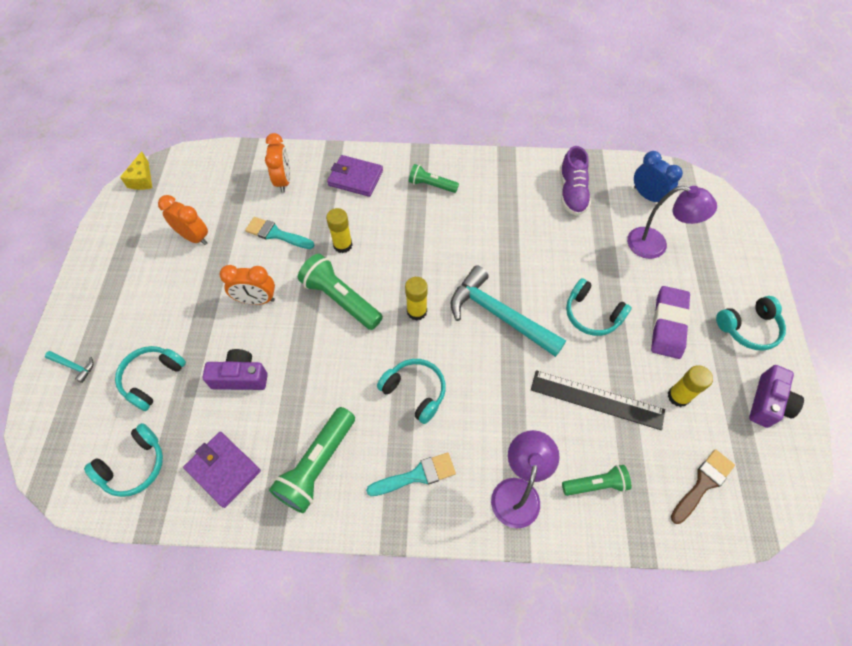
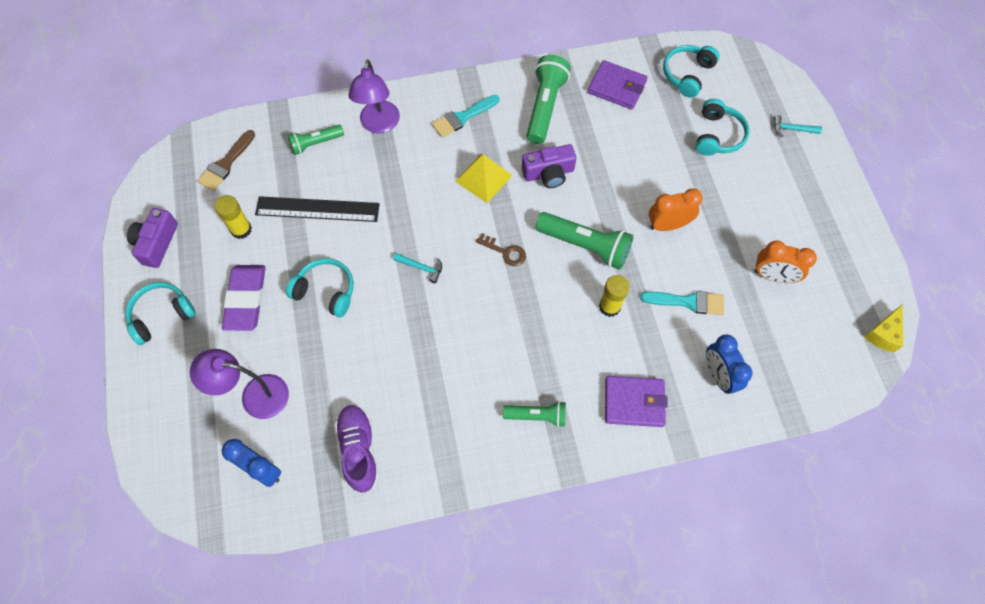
camera: 165 degrees right, 5 degrees up
(142, 179) = (883, 334): yellow cheese -> yellow cheese turned 135 degrees counterclockwise
(240, 377) = (643, 154): purple camera -> purple camera (548, 173)
(283, 181) = (718, 375): orange clock -> blue clock
(415, 392) = (483, 178): turquoise headphones -> yellow pyramid
(417, 311) = (505, 252): yellow glue stick -> brown key
(499, 315) = (421, 267): turquoise hammer -> turquoise hammer, size x0.40

